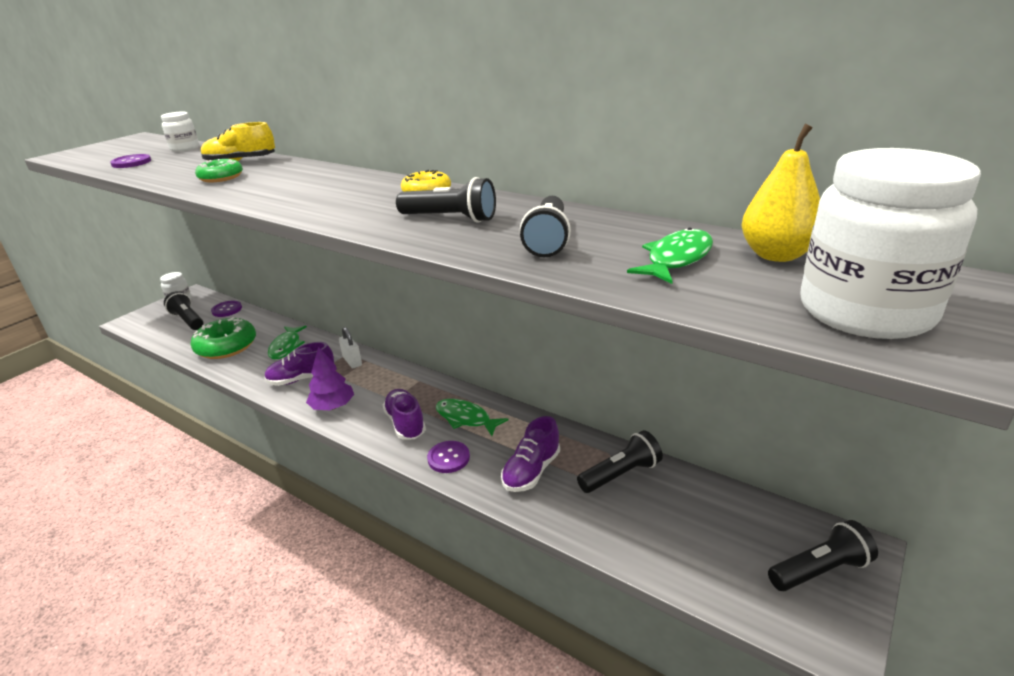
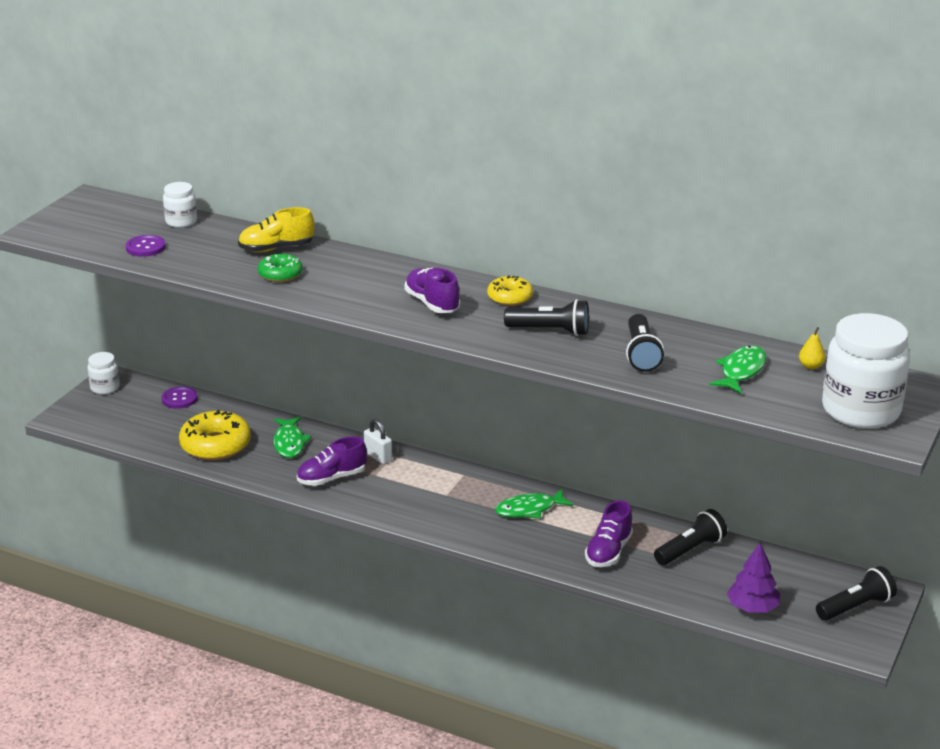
camera: 10 degrees left, 0 degrees up
(188, 320) = (139, 414): black flashlight -> none
(226, 346) = (215, 445): green donut -> yellow donut
(333, 406) = (384, 504): purple tree -> purple tree (752, 607)
(405, 423) = (470, 517): purple shoe -> purple shoe (432, 303)
(448, 458) = (526, 545): purple button -> none
(466, 418) = (529, 509): green fish -> green fish turned 45 degrees counterclockwise
(776, 255) = (811, 366): yellow pear -> yellow pear, size x0.49

